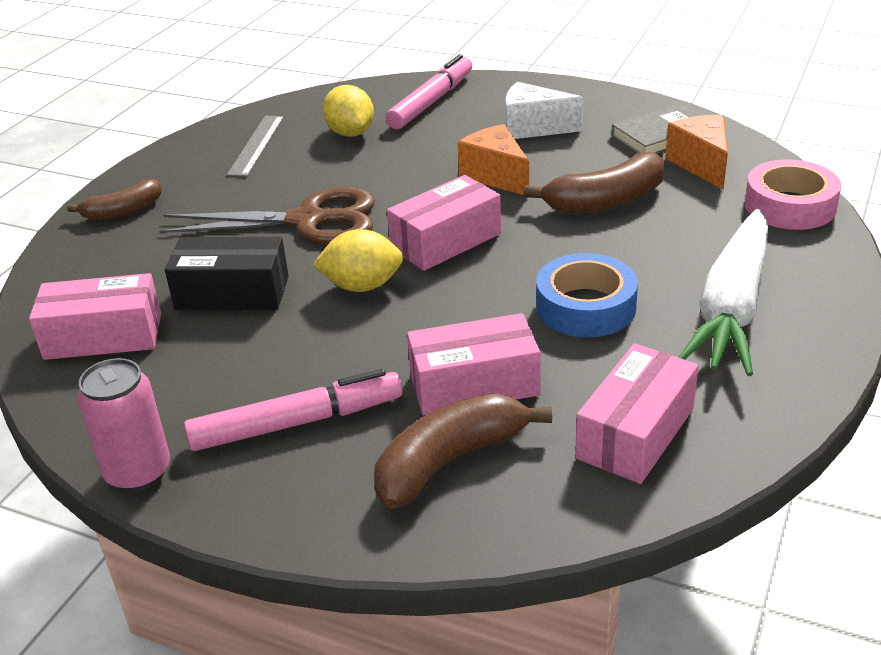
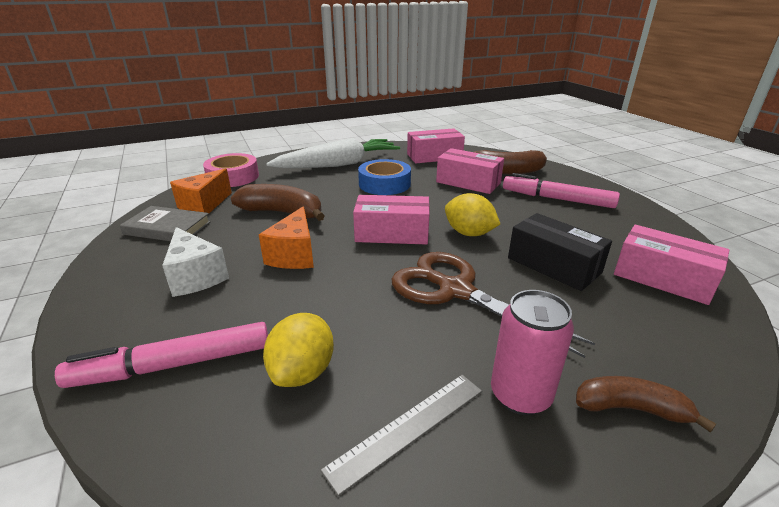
camera: 140 degrees left, 5 degrees down
(138, 472) = (645, 210): pink can -> pink can (520, 395)

